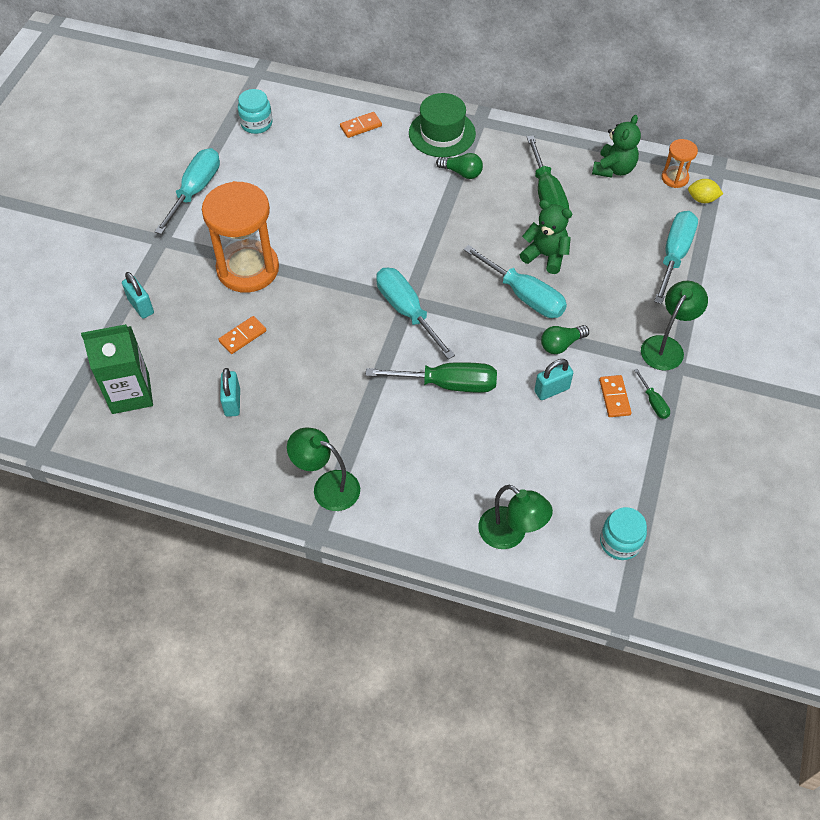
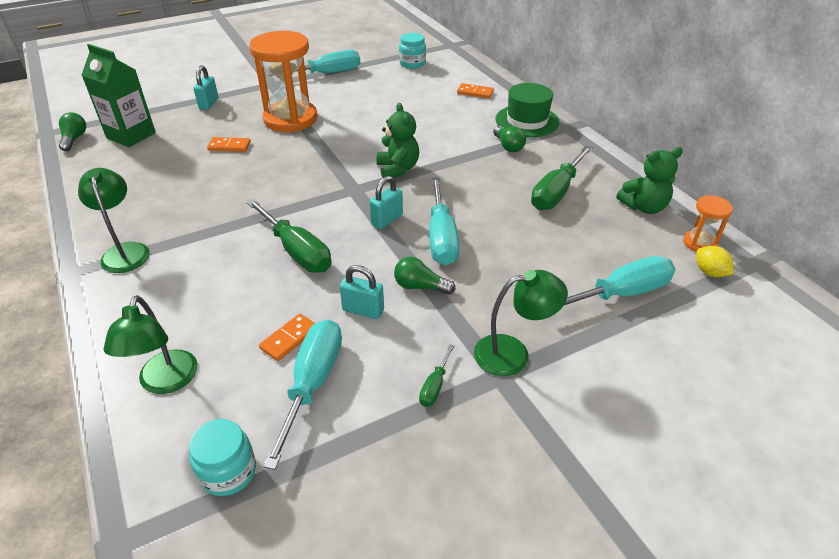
camera: 45 degrees right, 15 degrees down
(82, 438) = (74, 139): none -> green light bulb
(232, 402) = (165, 172): turquoise padlock -> turquoise padlock (387, 220)
(407, 311) = (343, 194): turquoise screwdriver -> turquoise screwdriver (312, 383)
(545, 256) = (498, 225): green teddy bear -> green teddy bear (397, 169)
(614, 397) = (405, 355): orange domino -> orange domino (289, 339)

